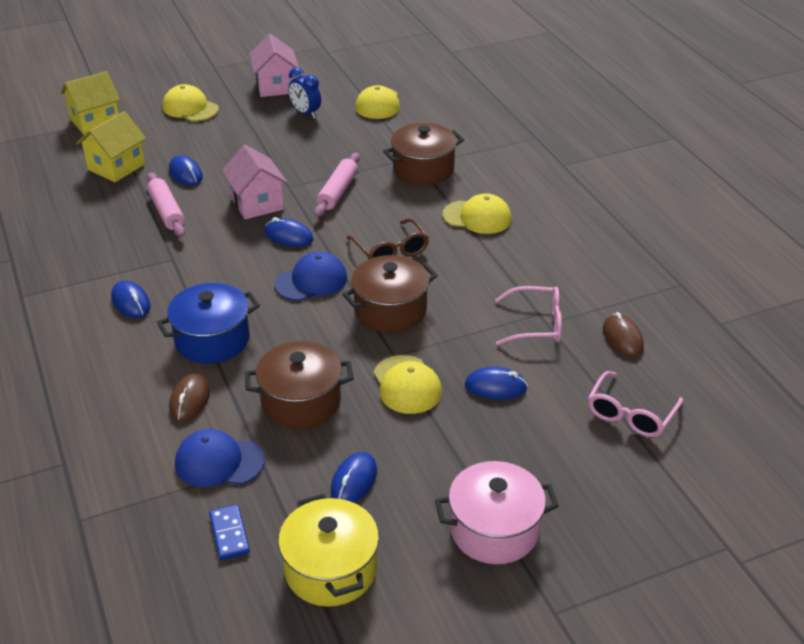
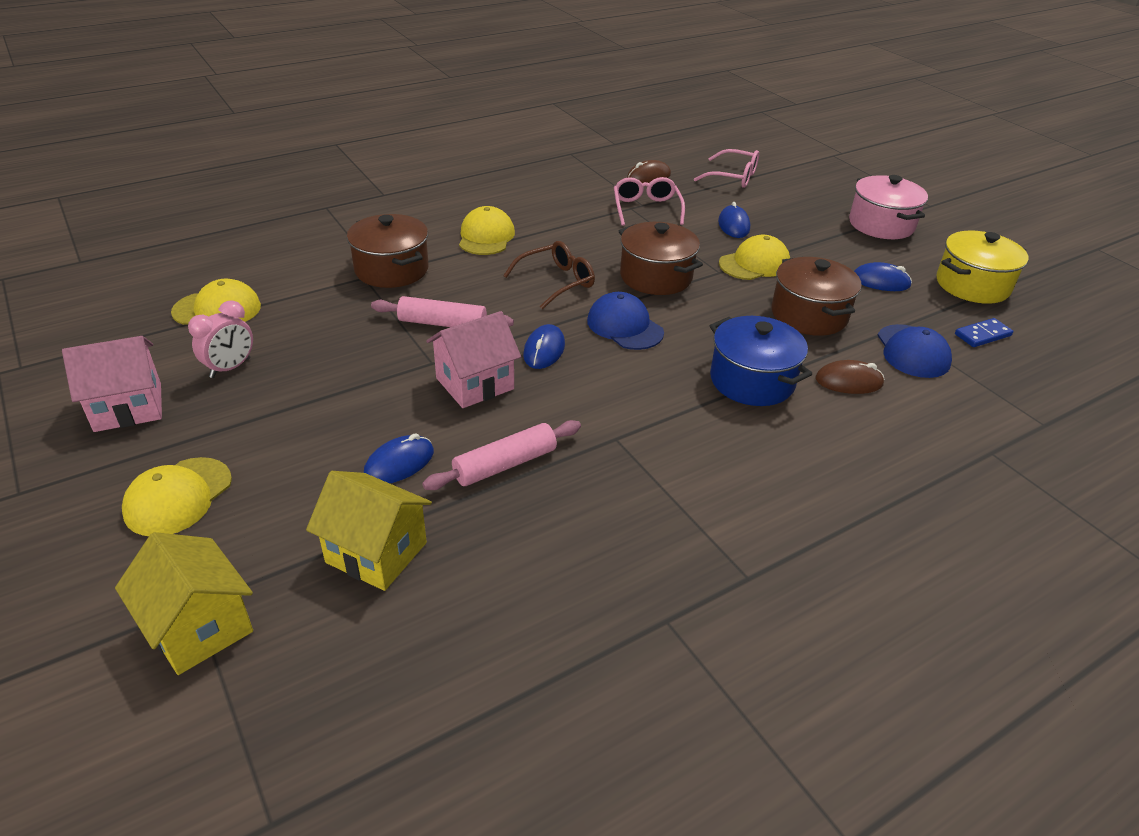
camera: 100 degrees left, 0 degrees up
(131, 302) = (716, 458): blue mouse -> none
(305, 113) = (230, 368): blue clock -> pink clock

